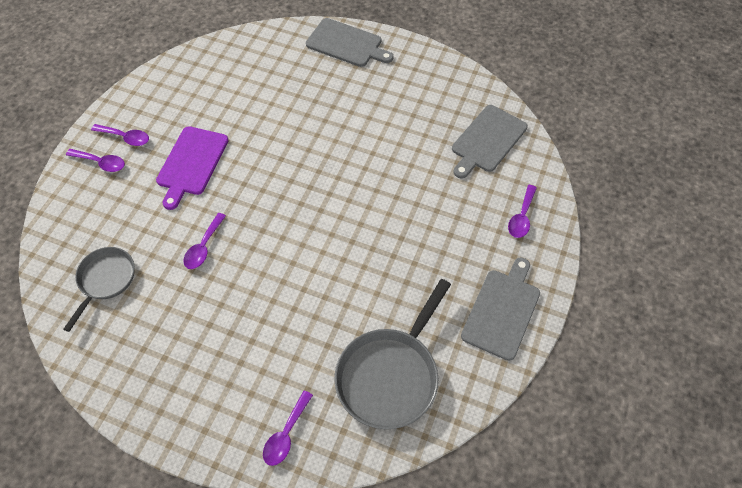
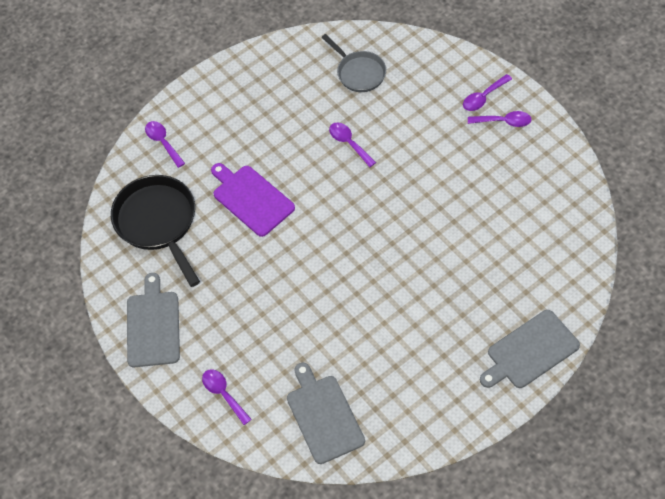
camera: 125 degrees right, 0 degrees up
(125, 137) = (504, 122): purple spoon -> purple spoon turned 135 degrees counterclockwise
(192, 163) = (443, 161): purple cutting board -> purple cutting board (251, 199)
(390, 375) = (158, 222): grey pan -> black pan
(502, 311) = (153, 326): grey cutting board -> grey cutting board turned 150 degrees counterclockwise

